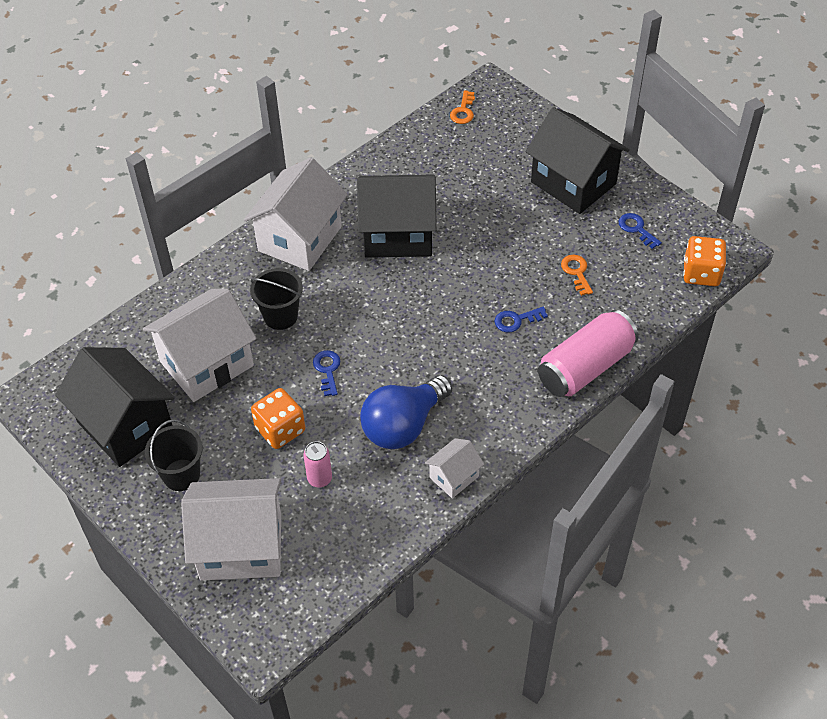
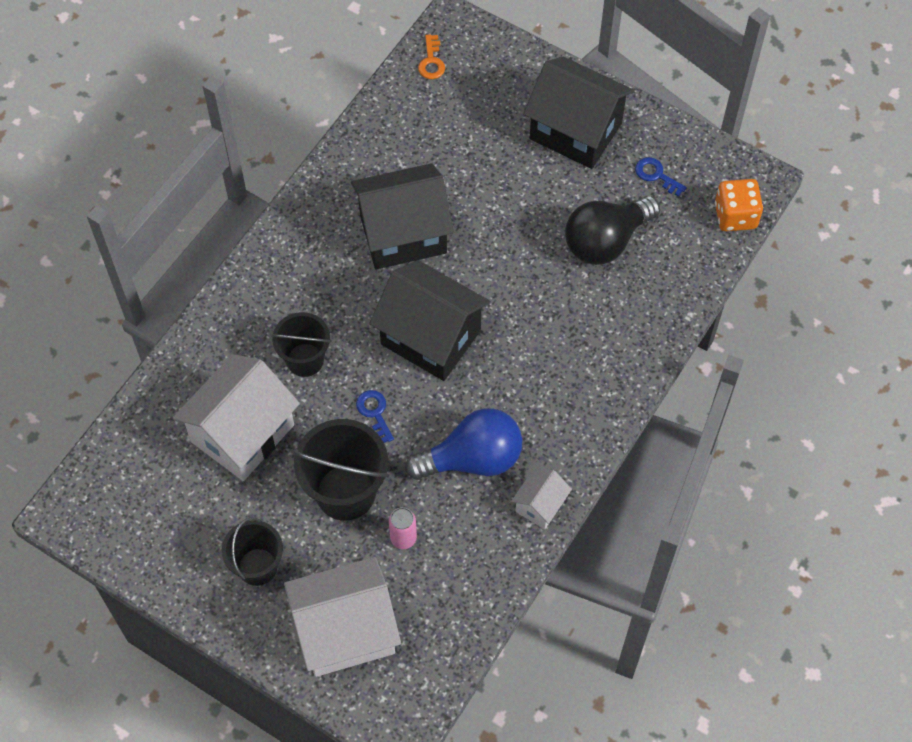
camera: 15 degrees left, 10 degrees up
(125, 425) = (178, 524): black house -> black house (430, 337)
(280, 430) = (345, 492): orange dice -> black bucket
(300, 239) = (297, 261): white house -> none
(403, 425) = (472, 459): blue light bulb -> blue light bulb turned 135 degrees counterclockwise
(516, 320) = (557, 312): blue key -> none
(576, 272) = (606, 241): orange key -> black light bulb
(585, 367) = (642, 351): pink can -> none

